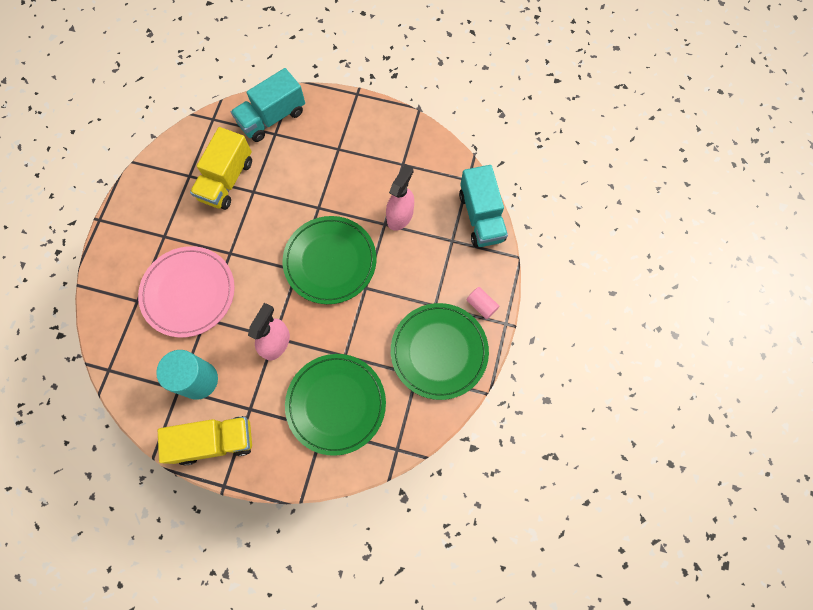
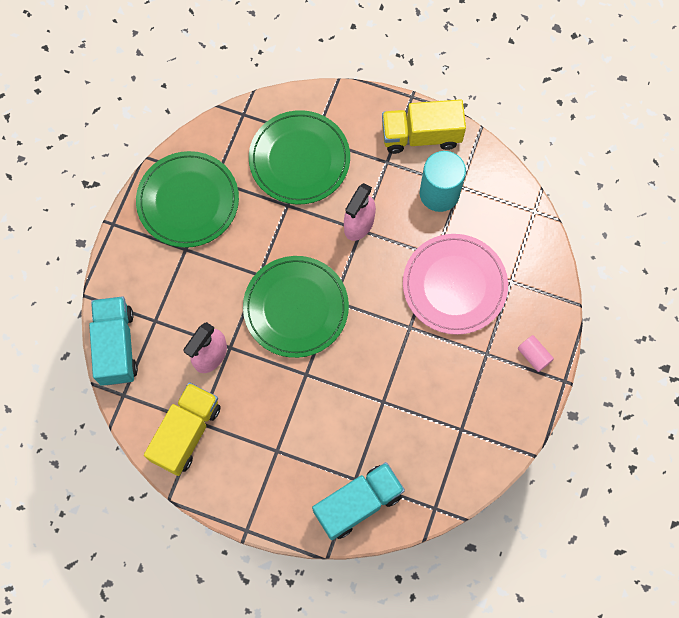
camera: 175 degrees left, 0 degrees up
(227, 180) = (415, 419): yellow truck -> yellow truck (186, 433)
(481, 305) = (135, 245): pink cylinder -> pink cylinder (533, 356)

